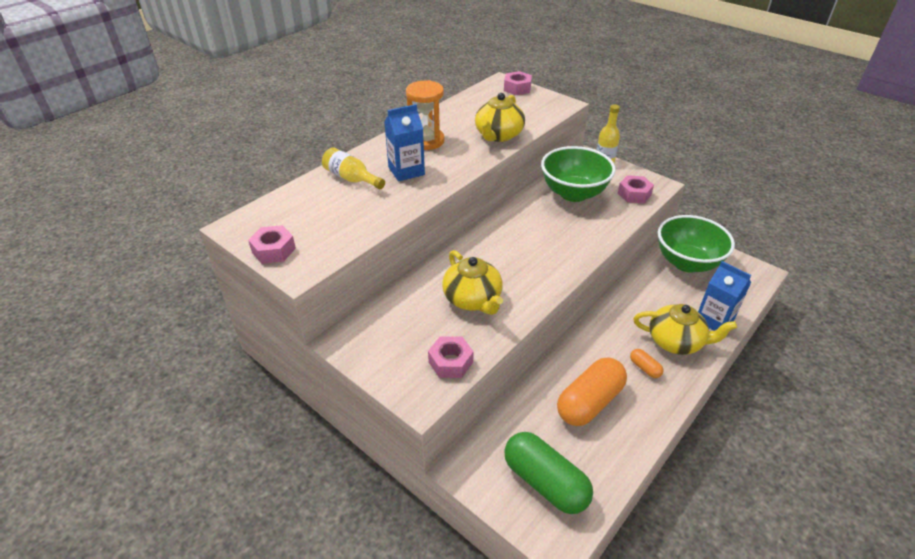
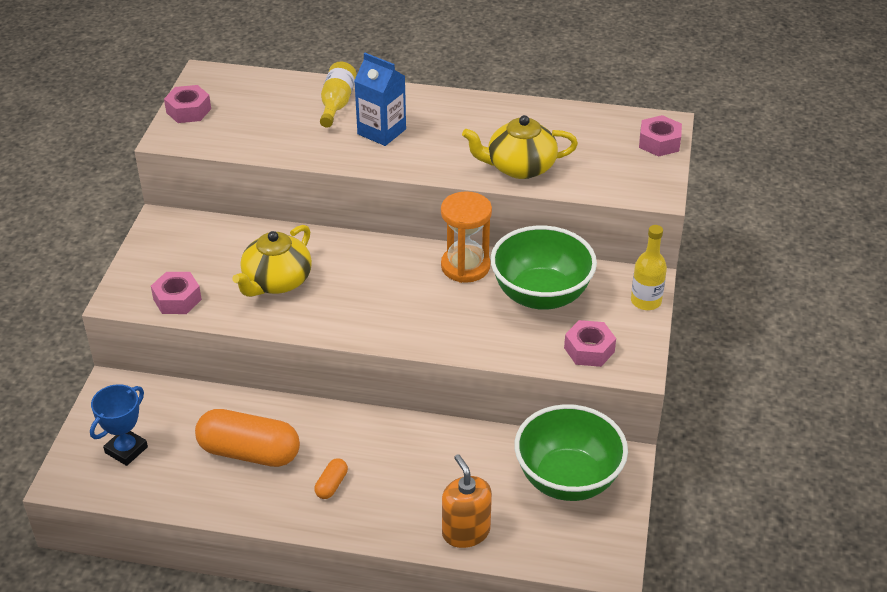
camera: 60 degrees right, 0 degrees up
(426, 141) = (456, 121): orange hourglass -> orange hourglass (465, 266)
(545, 482) = (126, 450): green capsule -> blue trophy
(676, 341) = (397, 503): yellow teapot -> none
(714, 320) = (466, 532): blue carton -> orange soap dispenser

